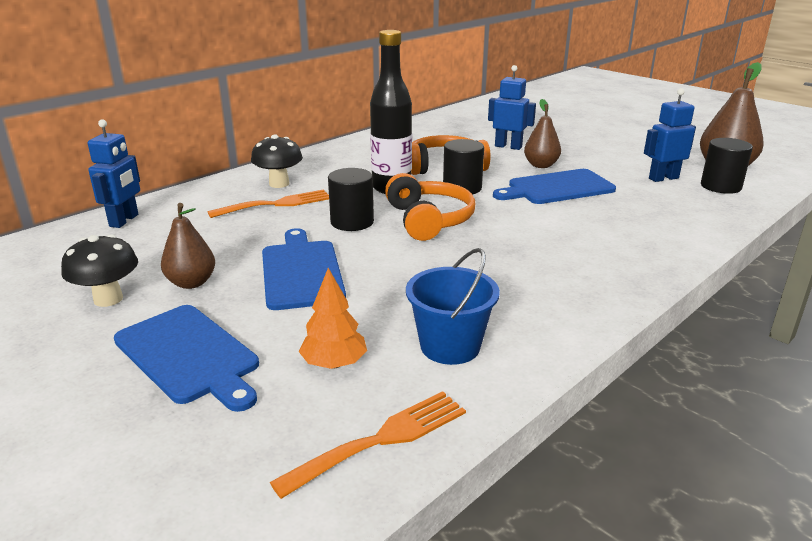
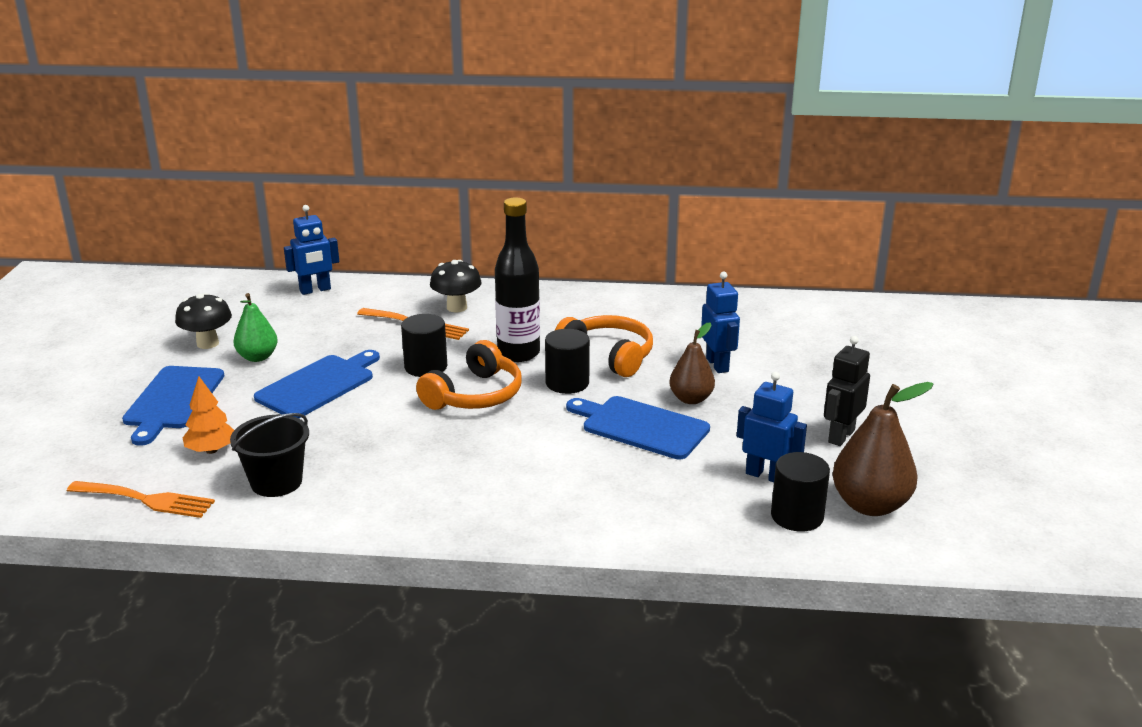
camera: 50 degrees right, 0 degrees up
(191, 283) = (258, 357): brown pear -> green pear
(450, 346) = (276, 482): blue bucket -> black bucket
(638, 149) = (841, 436): none -> black robot

